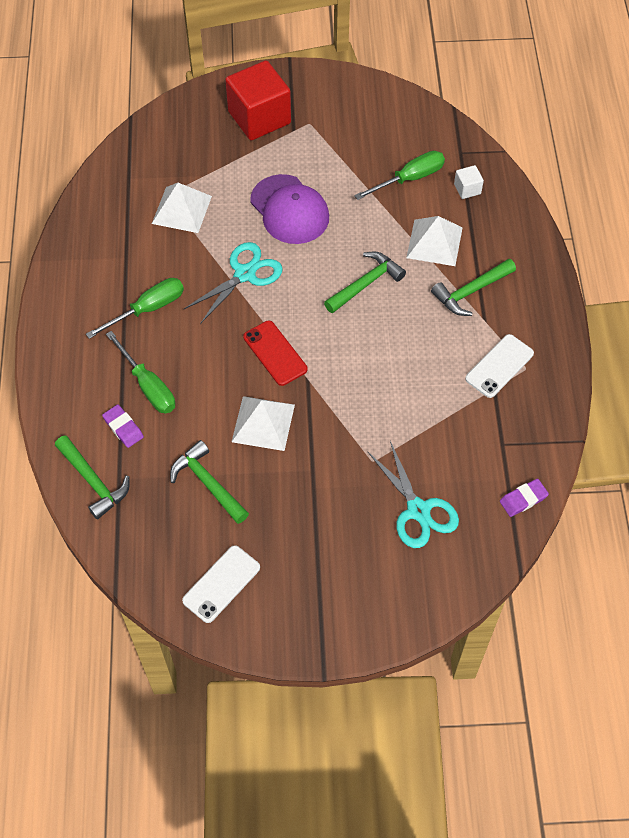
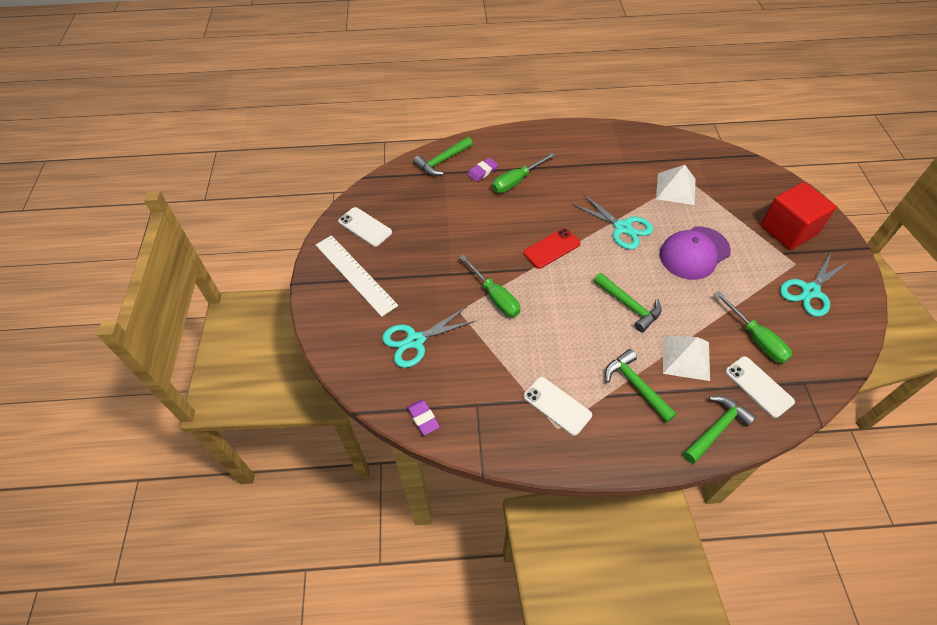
camera: 90 degrees right, 5 degrees down
(148, 309) = (580, 176): green screwdriver -> green screwdriver (495, 296)
(207, 483) = (440, 216): green hammer -> green hammer (716, 428)
(263, 423) = (490, 244): white pyramid -> none
(310, 590) = (355, 274): none -> white ruler
(348, 120) = (810, 291): none -> turquoise scissors
(467, 189) = (759, 386): white cube -> white phone

